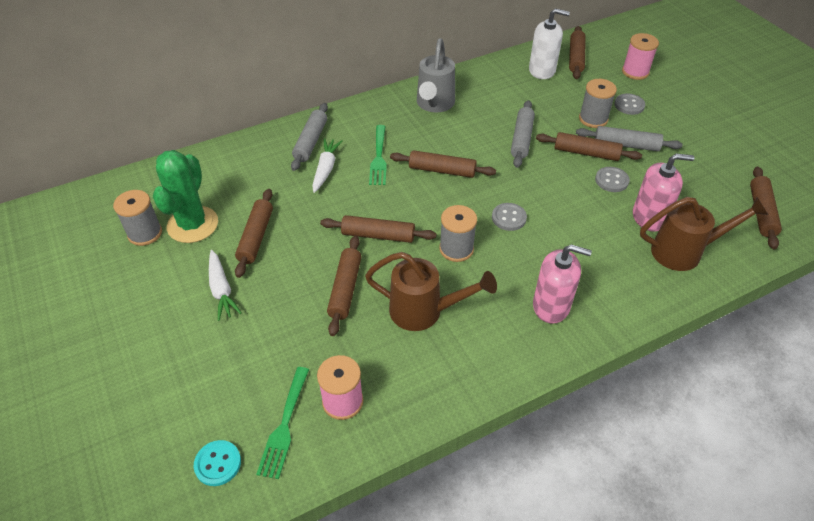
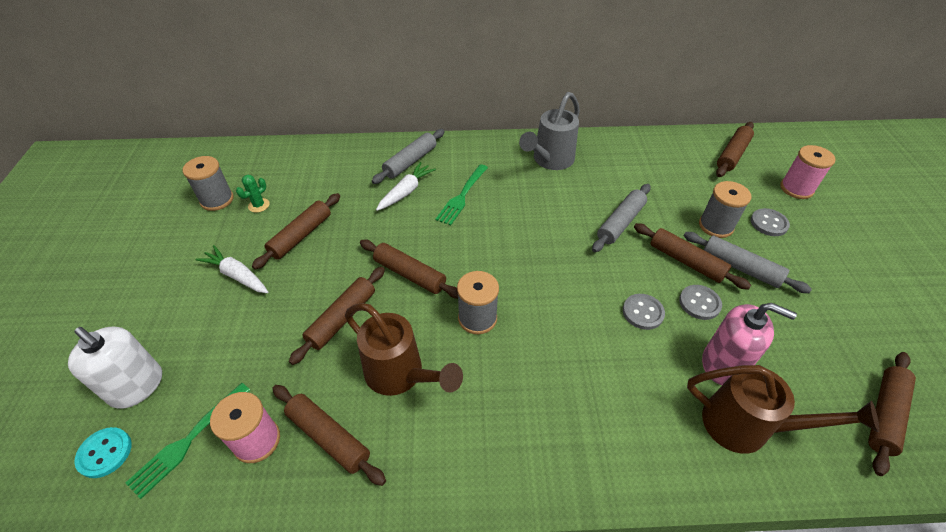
camera: 25 degrees right, 0 degrees up
(193, 224) = (259, 205): green cactus -> green cactus, size x0.42
(221, 290) = (237, 275): white carrot -> white carrot turned 120 degrees clockwise
(442, 170) = (515, 229): brown rolling pin -> brown rolling pin (328, 437)
(509, 218) = (554, 304): grey button -> grey button (643, 312)
(542, 70) = (686, 158): white soap dispenser -> white soap dispenser (137, 386)
(551, 306) = (540, 427): pink soap dispenser -> none

